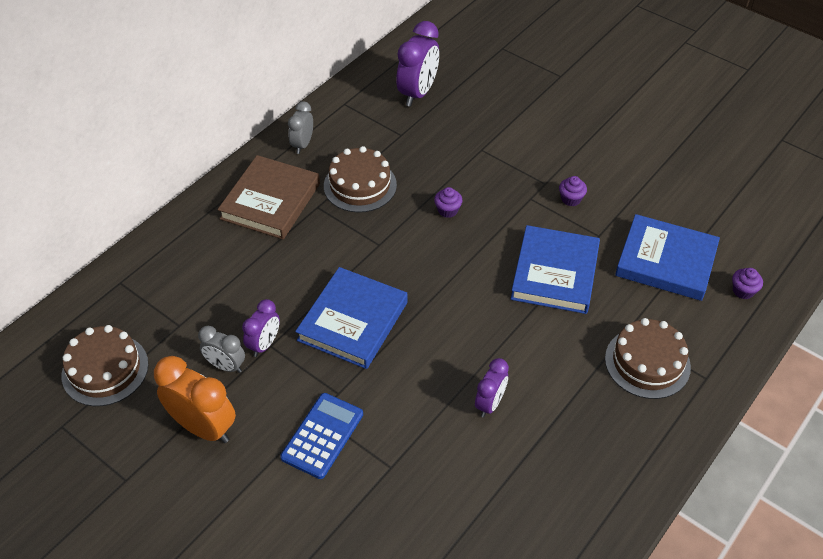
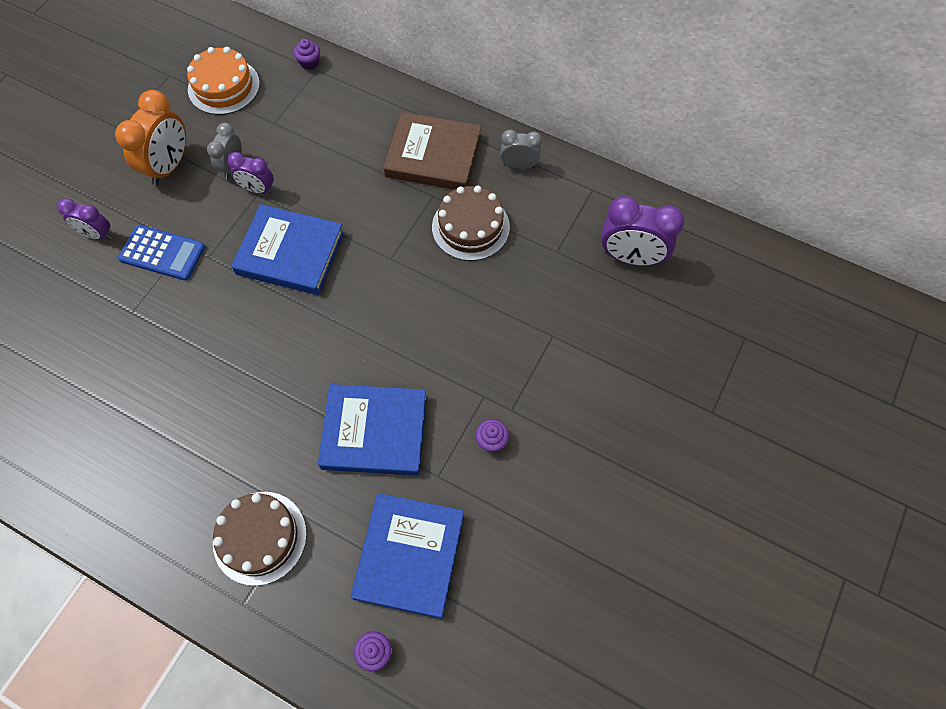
camera: 80 degrees right, 15 degrees up
(105, 369) = (224, 86): brown cake -> orange cake
(447, 210) = (449, 314): purple cupcake -> purple cupcake (309, 63)
(490, 403) = (201, 385): purple clock -> purple clock (97, 234)

